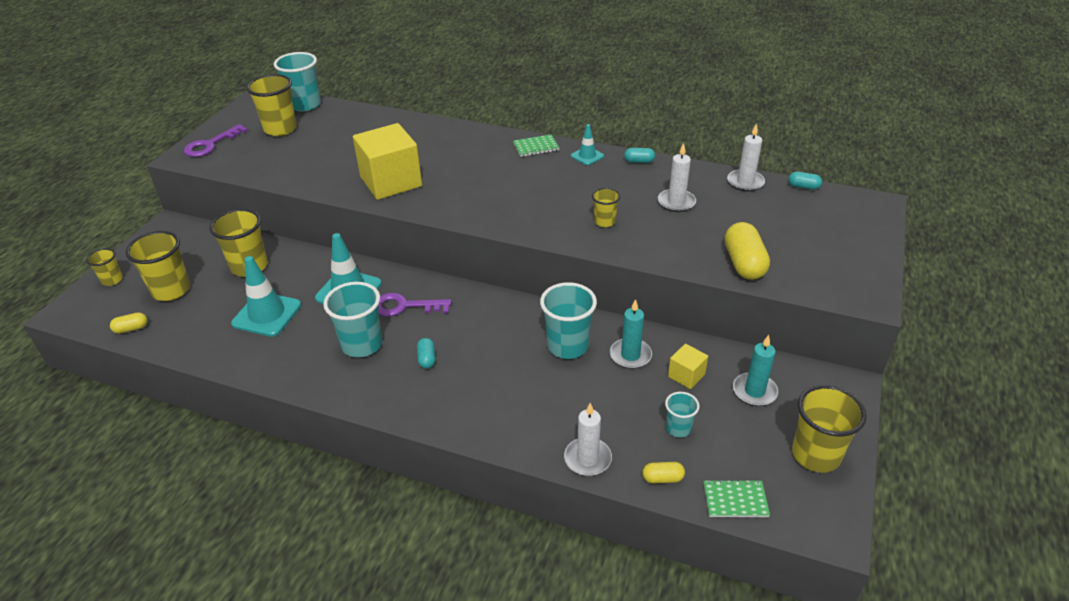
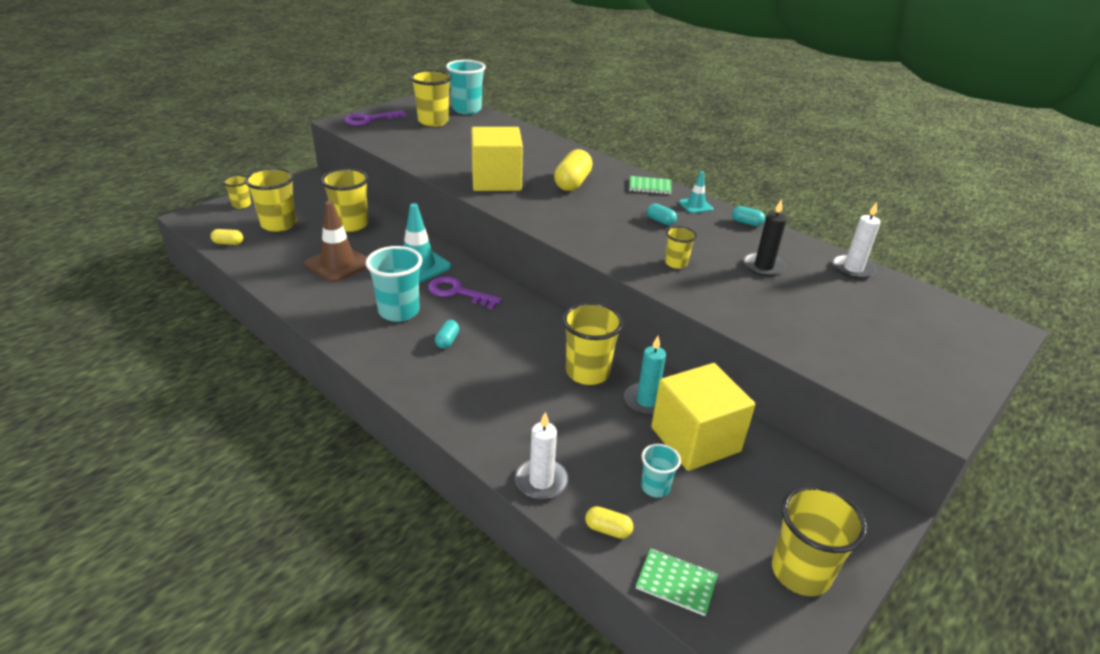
camera: 20 degrees right, 5 degrees down
(267, 314) = (338, 264): turquoise traffic cone -> brown traffic cone
(567, 346) = (587, 372): turquoise cup -> yellow cup
(676, 202) = (763, 267): white candle -> black candle
(686, 375) = (695, 439): yellow cube -> yellow cube, size x2.12
(744, 263) = (804, 341): yellow capsule -> yellow capsule (572, 183)
(754, 391) = (764, 481): turquoise candle -> none
(803, 187) = (919, 290): turquoise capsule -> turquoise capsule (660, 221)

